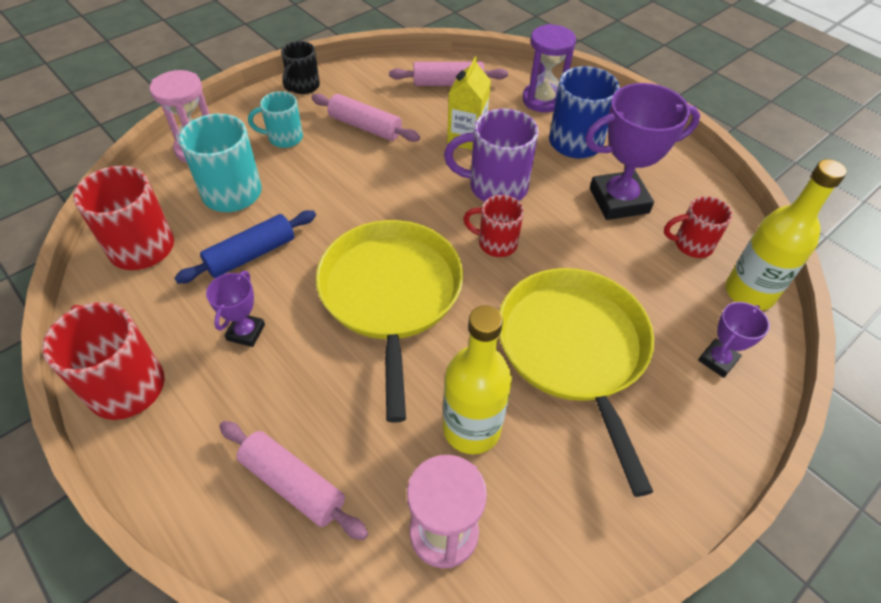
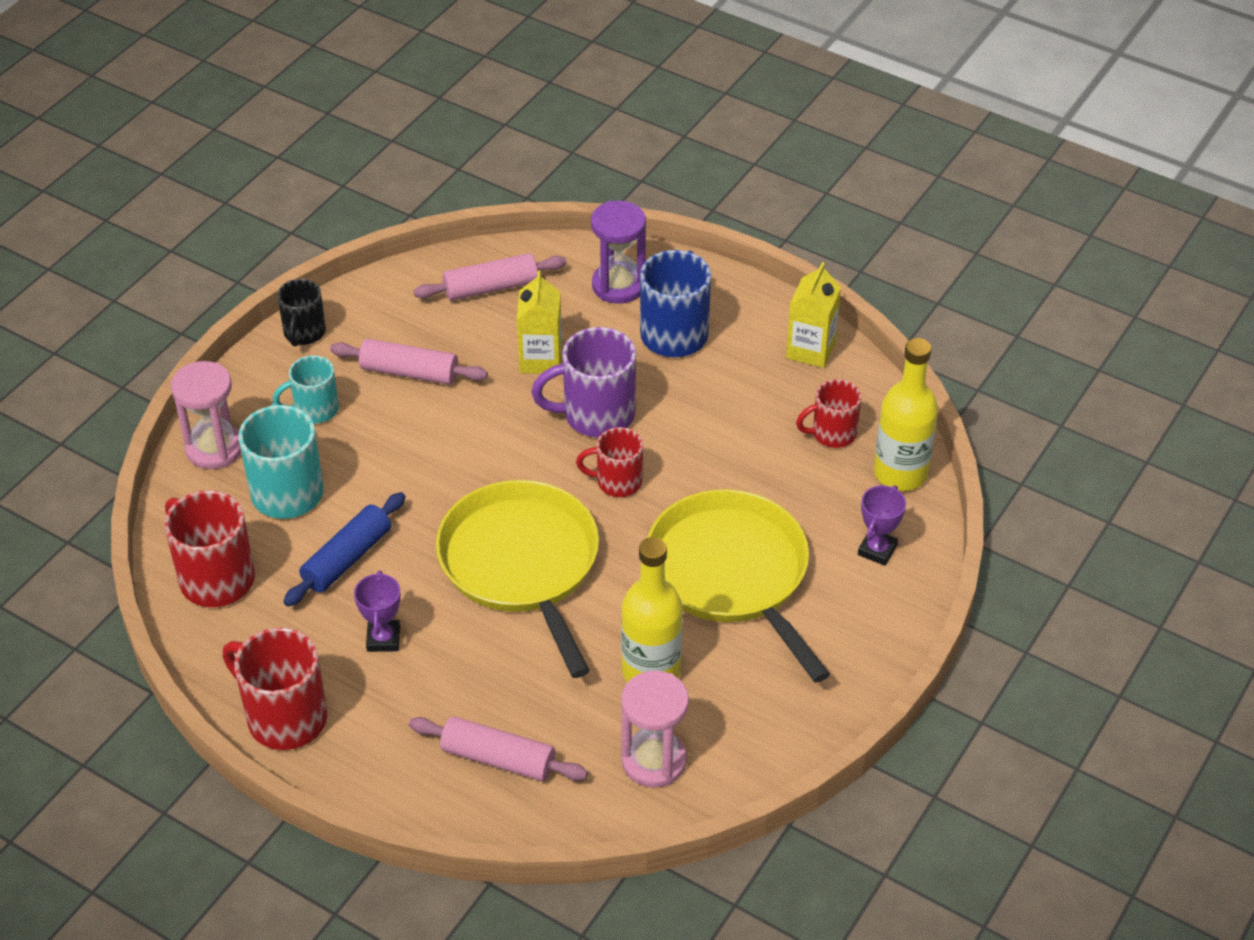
camera: 15 degrees left, 5 degrees down
(619, 200) = (742, 399): purple trophy -> none
(684, 175) = (810, 350): none -> yellow carton

